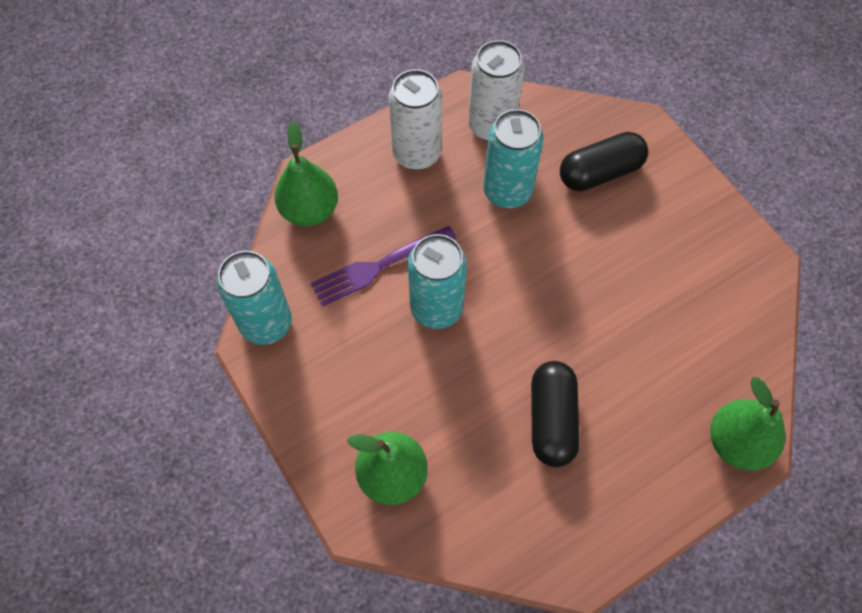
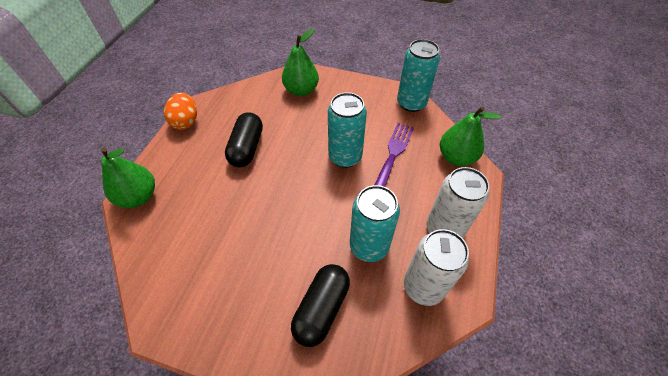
camera: 140 degrees right, 10 degrees down
(552, 419) = (247, 148): black capsule -> black capsule turned 45 degrees clockwise
(613, 546) = (186, 122): none -> orange egg

